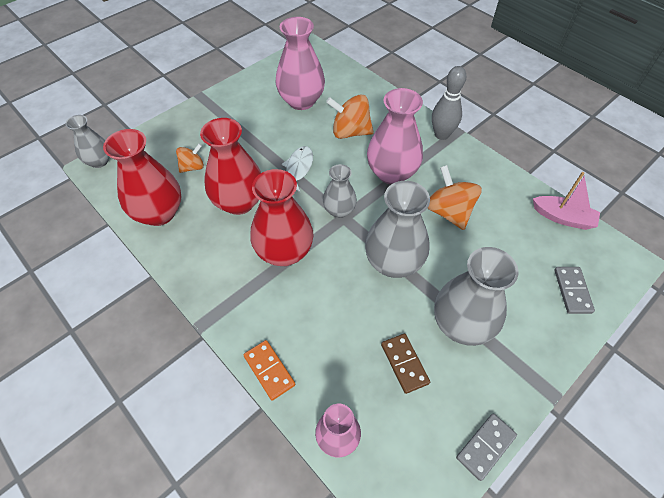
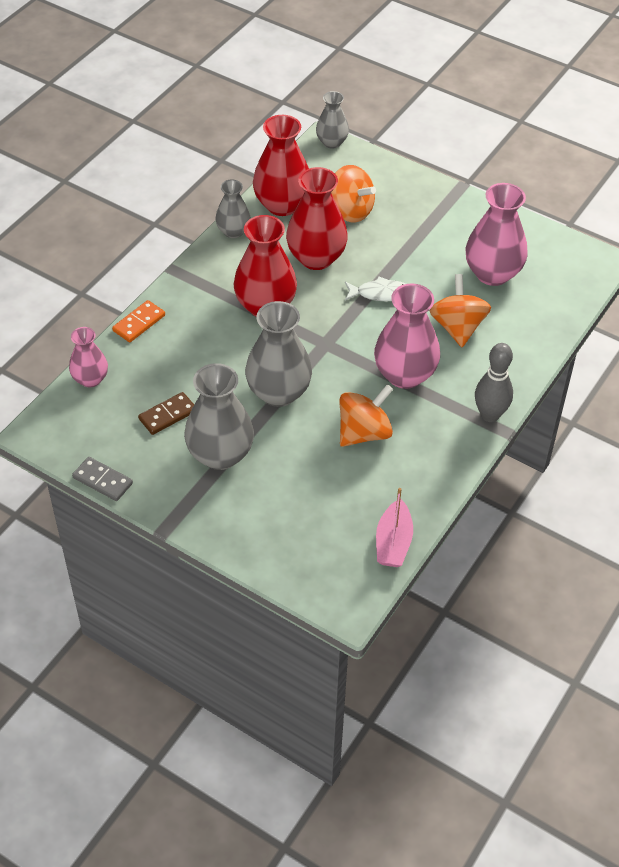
camera: 75 degrees right, 5 degrees down
(192, 167) = (350, 211): orange spinning top -> orange spinning top, size x1.68
(339, 210) = (333, 338): grey vase -> grey vase (233, 231)
(572, 291) = (288, 549): grey domino -> none

